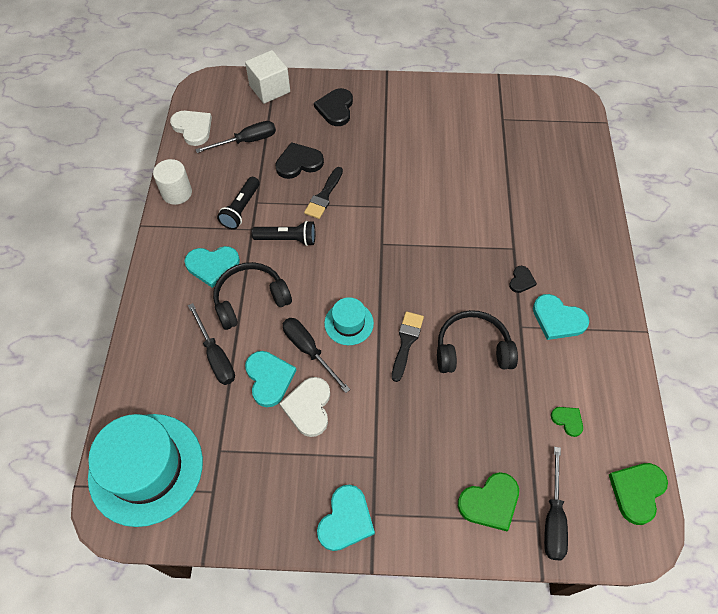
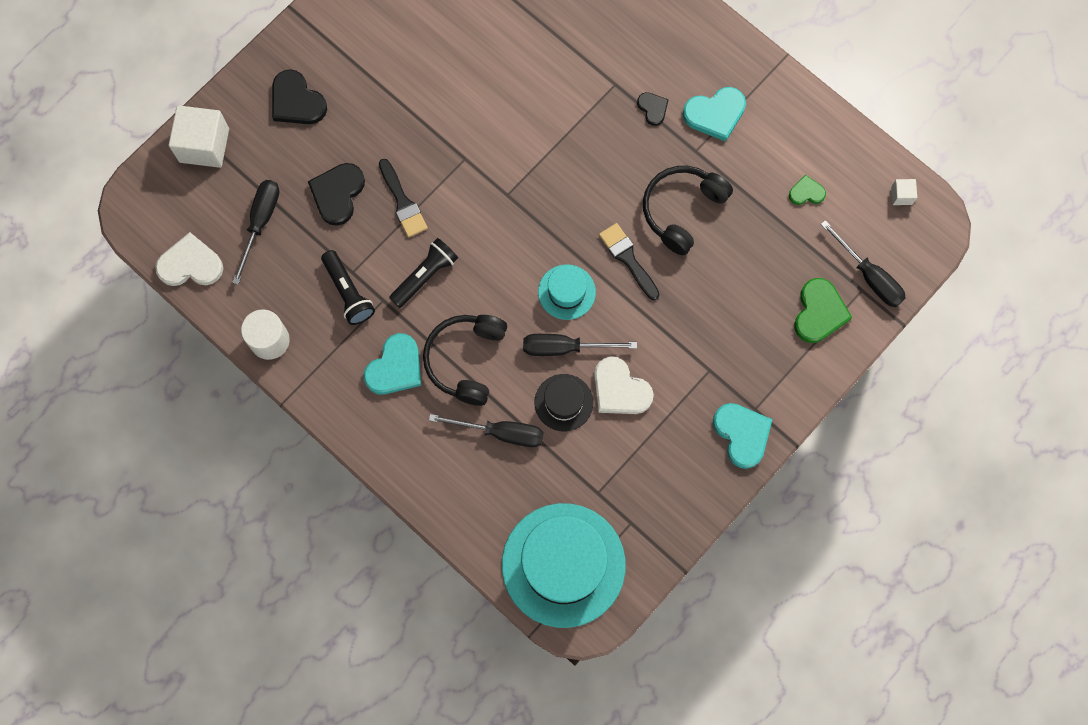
camera: 50 degrees left, 15 degrees up
(269, 378) = (563, 402): turquoise heart -> black hat
(637, 491) = (901, 195): green heart -> white cube

